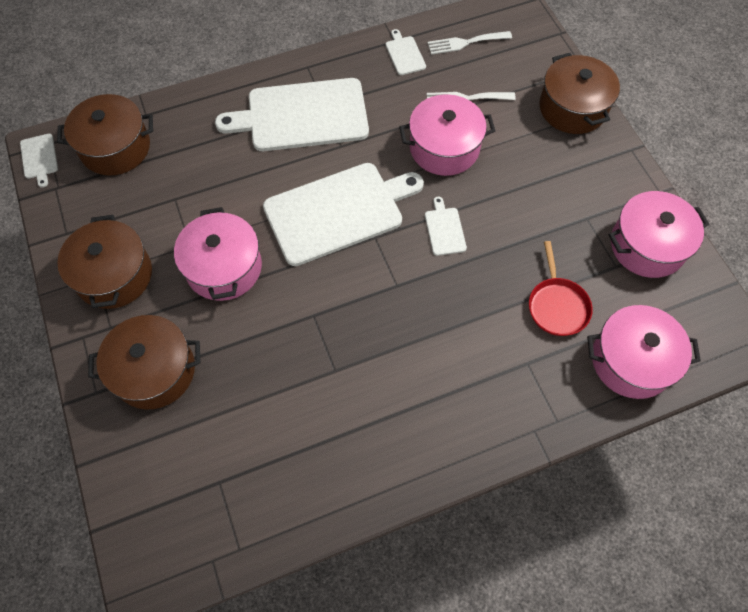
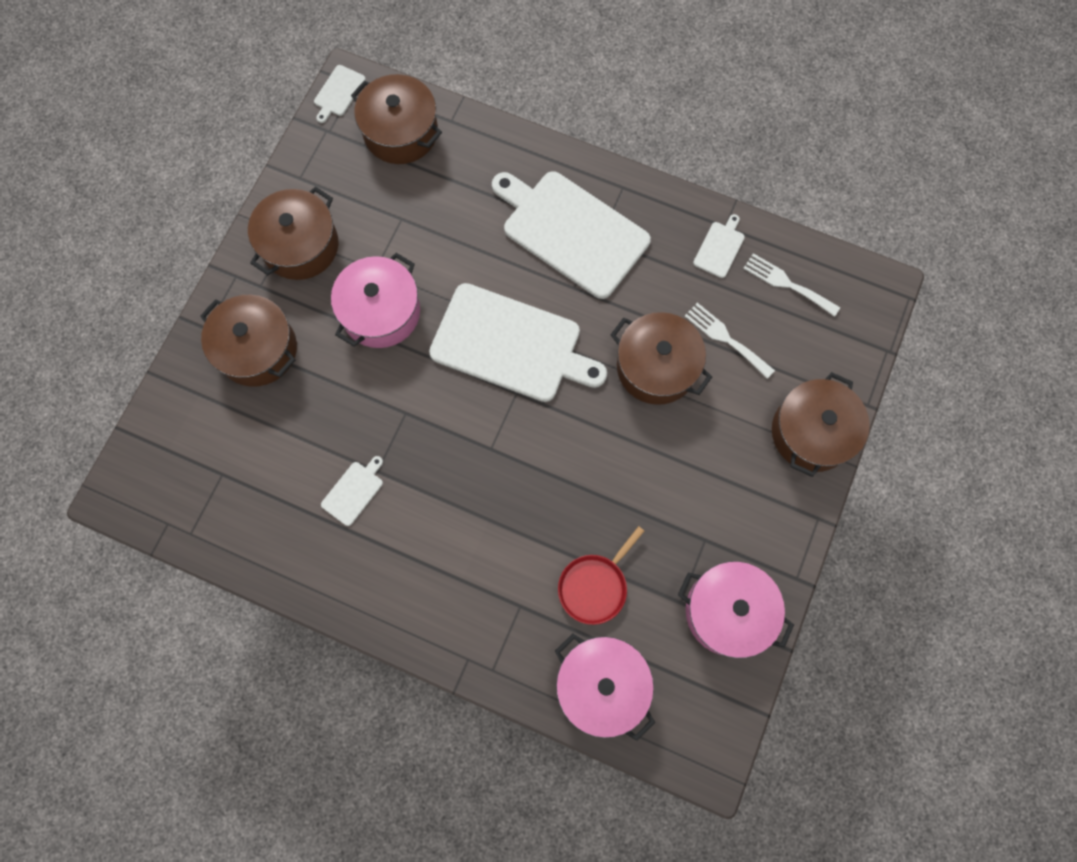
camera: 45 degrees right, 10 degrees up
(444, 148) = (656, 367): pink pot -> brown pot
(444, 229) = (577, 438): white cutting board -> white cutting board (354, 491)

